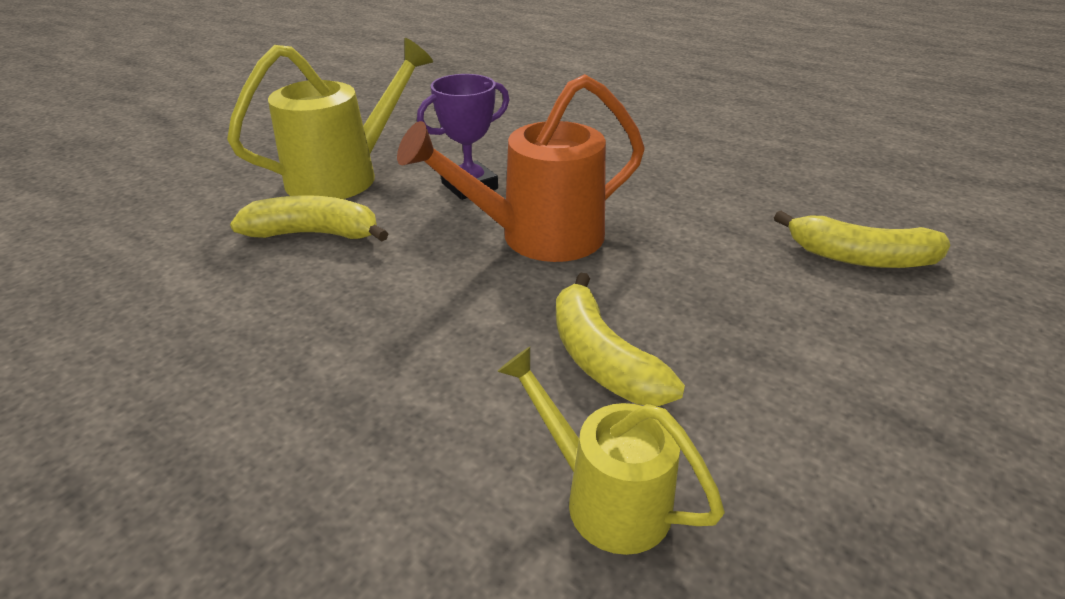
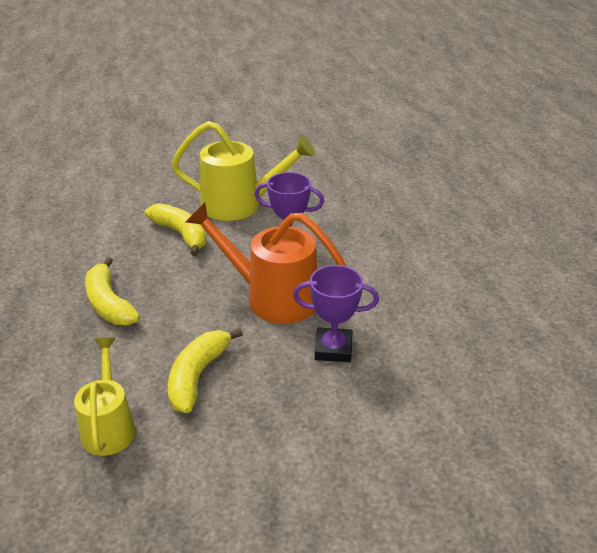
camera: 45 degrees right, 0 degrees up
(678, 246) = (333, 349): none -> purple trophy
(860, 258) = (427, 426): yellow banana -> yellow banana (109, 304)

